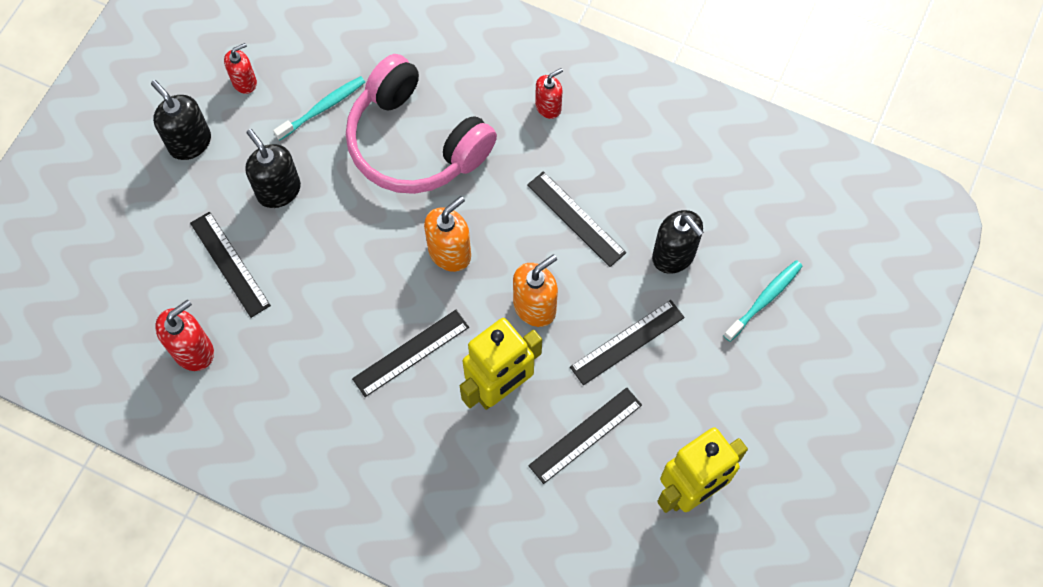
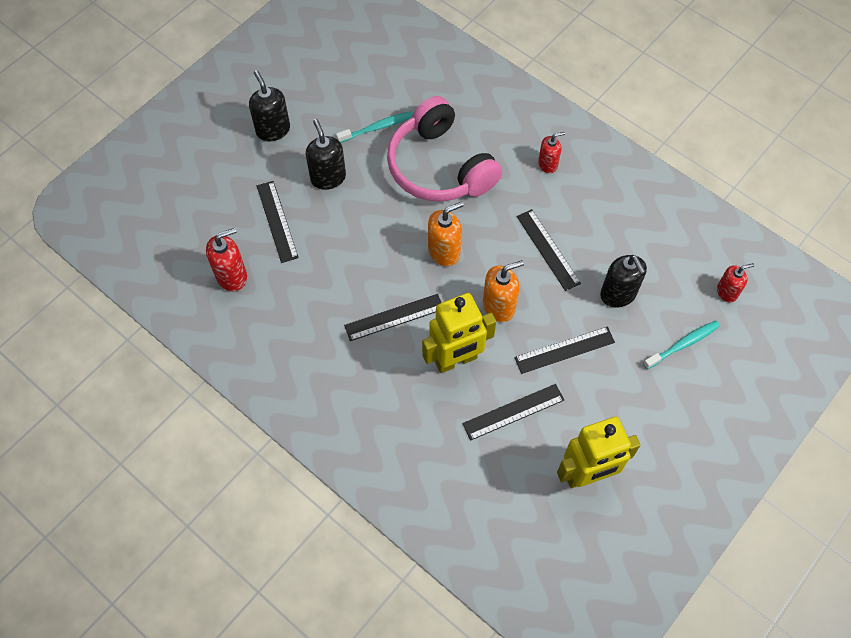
camera: 15 degrees right, 5 degrees down
(244, 82) = (325, 97): red soap dispenser -> red soap dispenser (727, 292)

